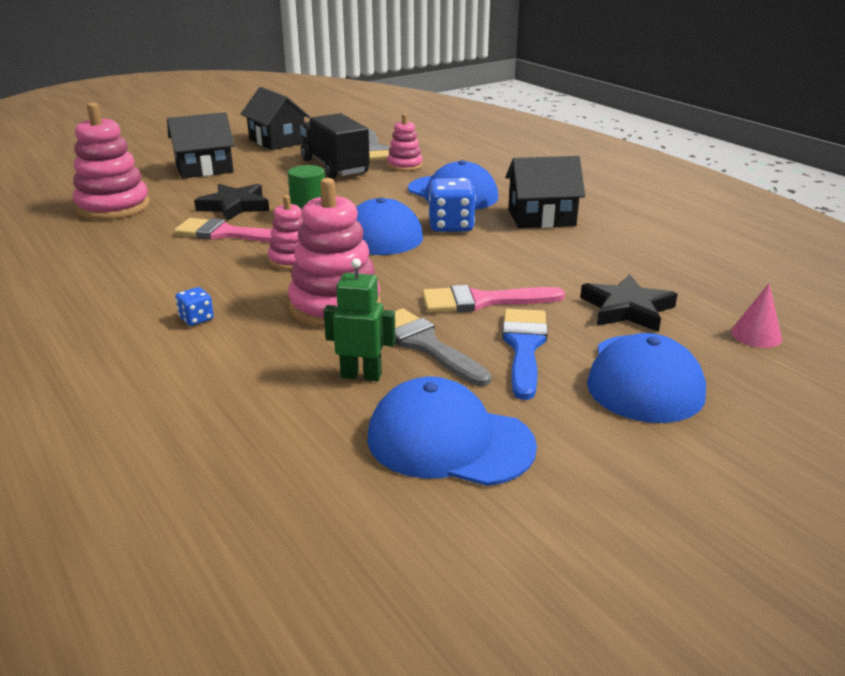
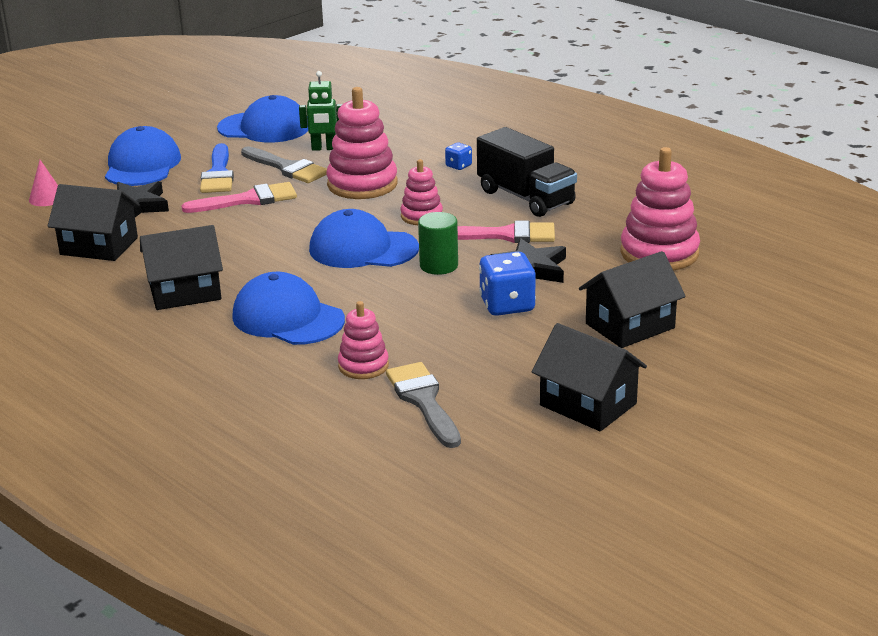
camera: 170 degrees right, 0 degrees up
(335, 167) = (459, 351): black truck -> black truck (526, 197)
(451, 226) = (283, 269): blue dice -> blue dice (507, 305)
(645, 265) = (99, 246): none -> black house

